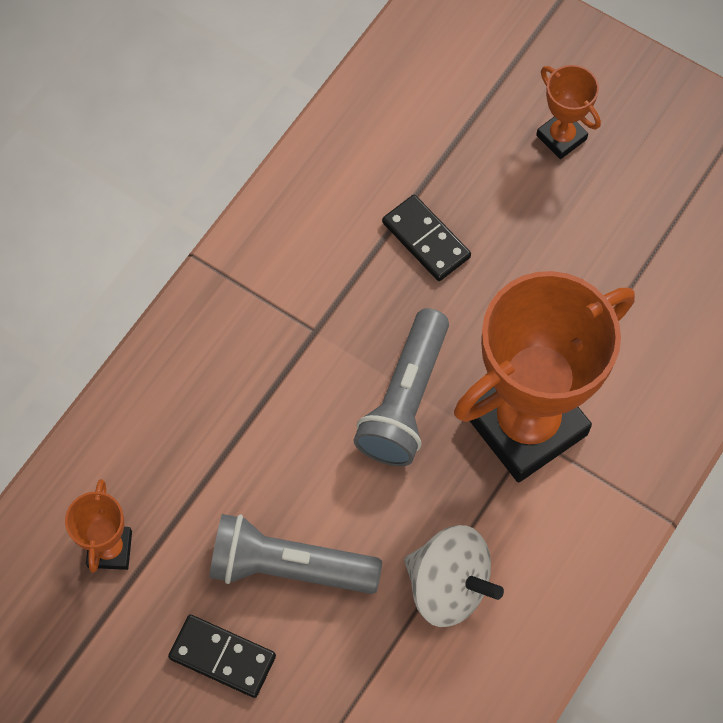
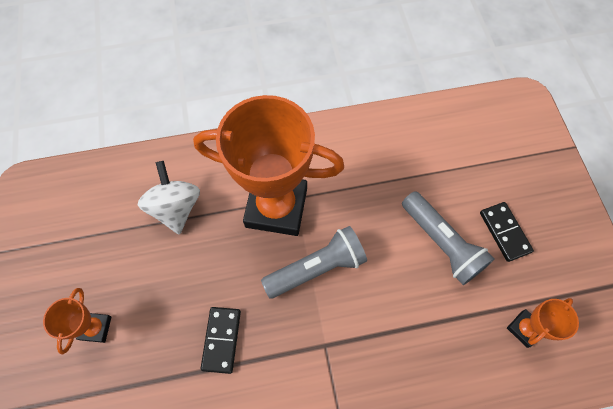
camera: 135 degrees left, 0 degrees up
(448, 586) = (378, 175): white spinning top -> white spinning top (176, 208)

